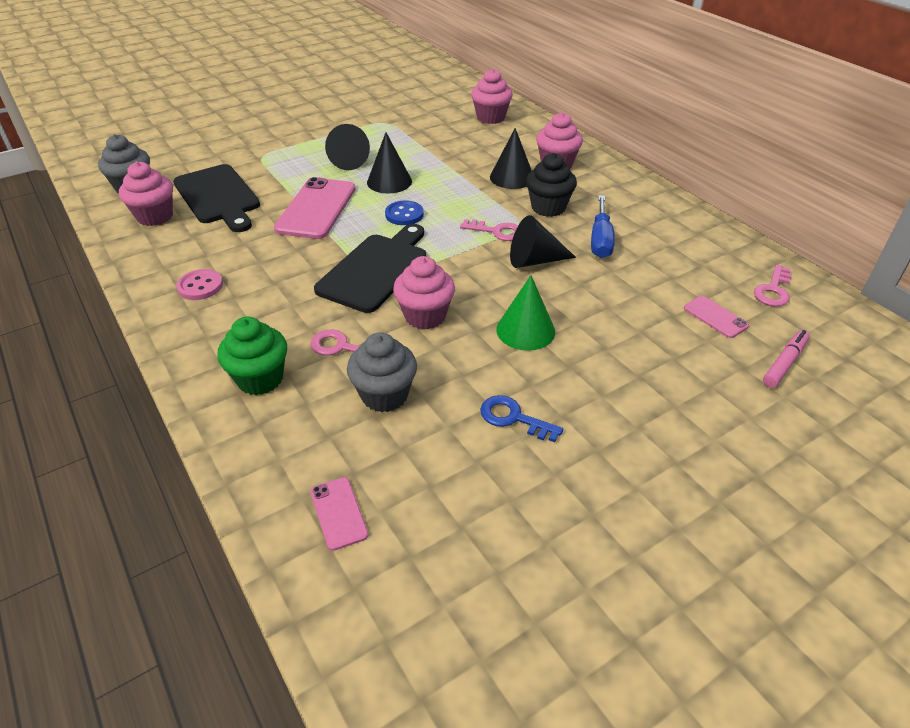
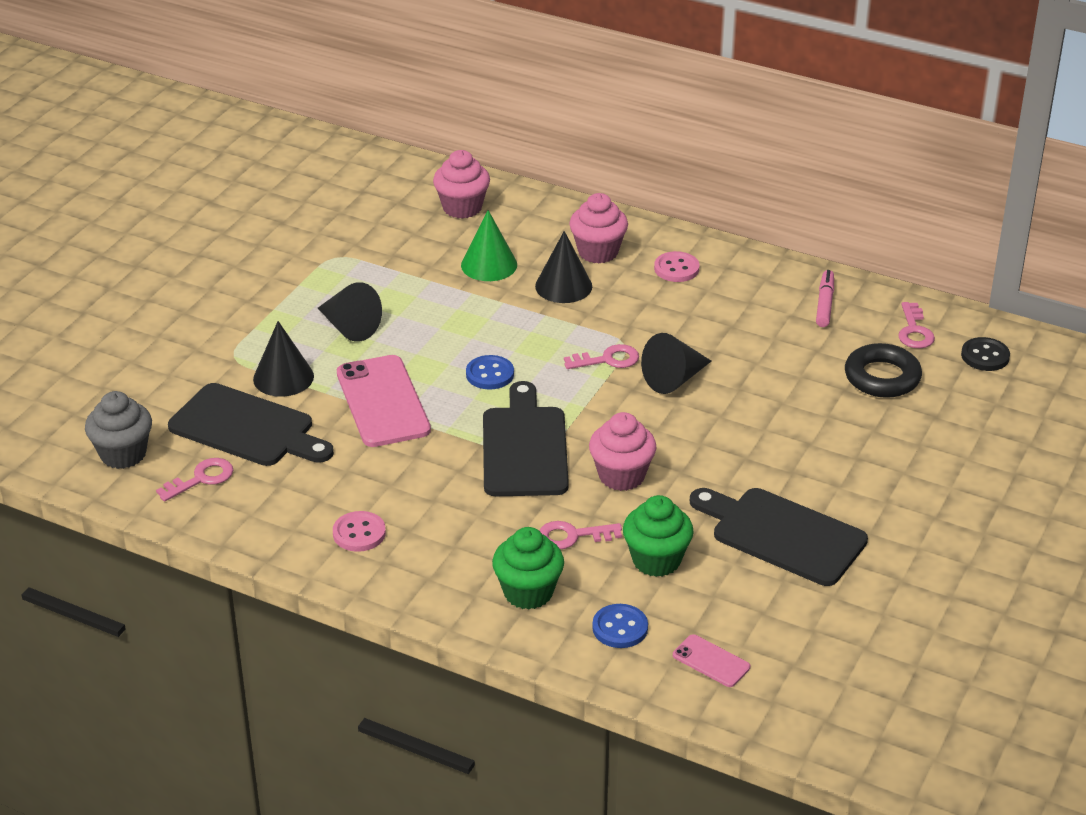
camera: 30 degrees left, 5 degrees down
(155, 216) = (201, 479): pink cupcake -> pink key
(296, 442) = (620, 628): none -> blue button
(384, 395) = (656, 560): grey cupcake -> green cupcake
(389, 181) = (430, 339): black cone -> black cone (283, 377)
(513, 418) = (782, 534): blue key -> black cutting board
(525, 330) = (727, 454): green cone -> green cone (489, 265)
(548, 207) = (636, 312): black cupcake -> none
(600, 240) = (719, 332): blue screwdriver -> none
(604, 190) = (676, 269): none -> pink button
(715, 317) = (882, 377): pink phone -> black ring
(784, 363) = (965, 400): pink marker -> pink marker (825, 304)
(830, 332) = (985, 356): none -> black button

